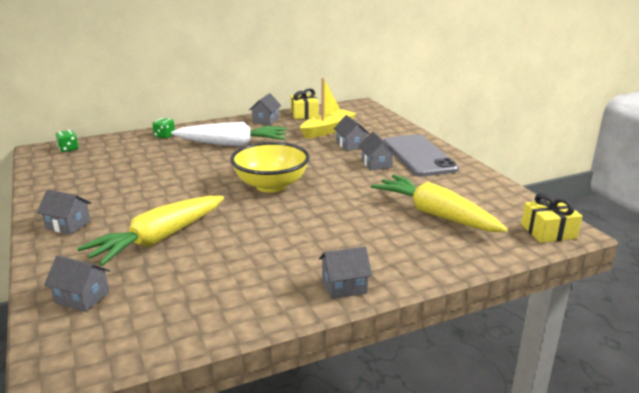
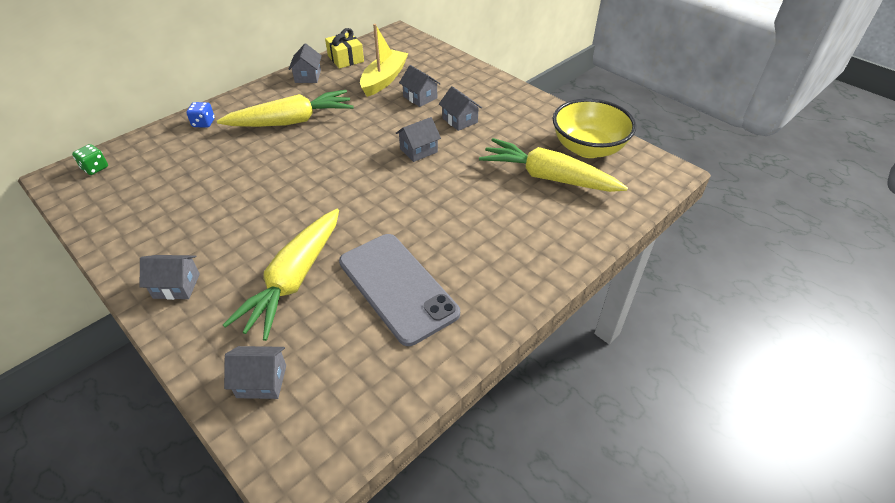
camera: 20 degrees left, 20 degrees up
(164, 136) = (203, 123): green dice -> blue dice
(232, 144) = (292, 121): white carrot -> yellow carrot
(271, 185) = (369, 174): yellow bowl -> yellow bowl (588, 148)
(344, 286) = (512, 291): grey house -> grey house (418, 150)
(419, 156) = (495, 100): grey phone -> grey phone (397, 287)
(548, 231) = (653, 175): yellow gift -> none

